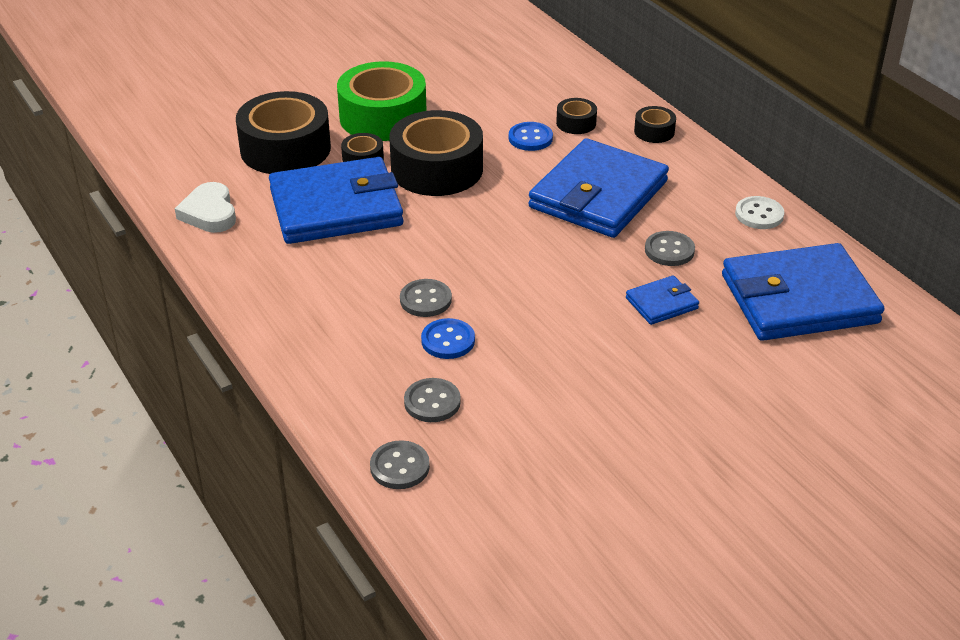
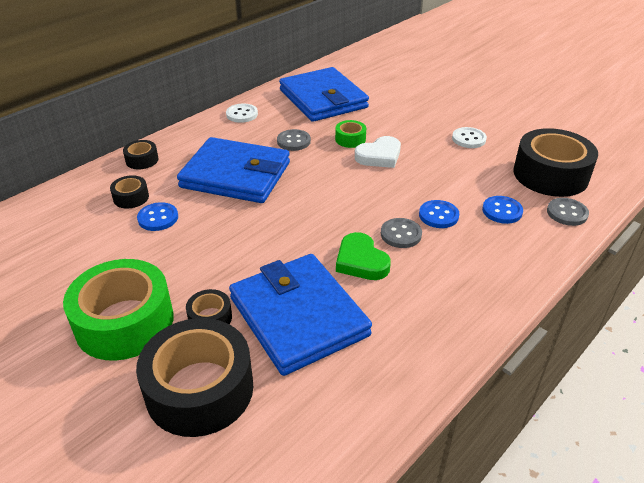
camera: 105 degrees left, 0 degrees up
(209, 213) = (343, 419): white heart -> white heart (379, 156)
(394, 260) = (361, 261): none -> green heart
(432, 402) = (502, 211): grey button -> blue button
(437, 169) = (218, 263): black tape -> black tape (550, 175)
(630, 430) = (468, 139): none -> white button
(661, 303) = (350, 139): blue wallet -> green tape

